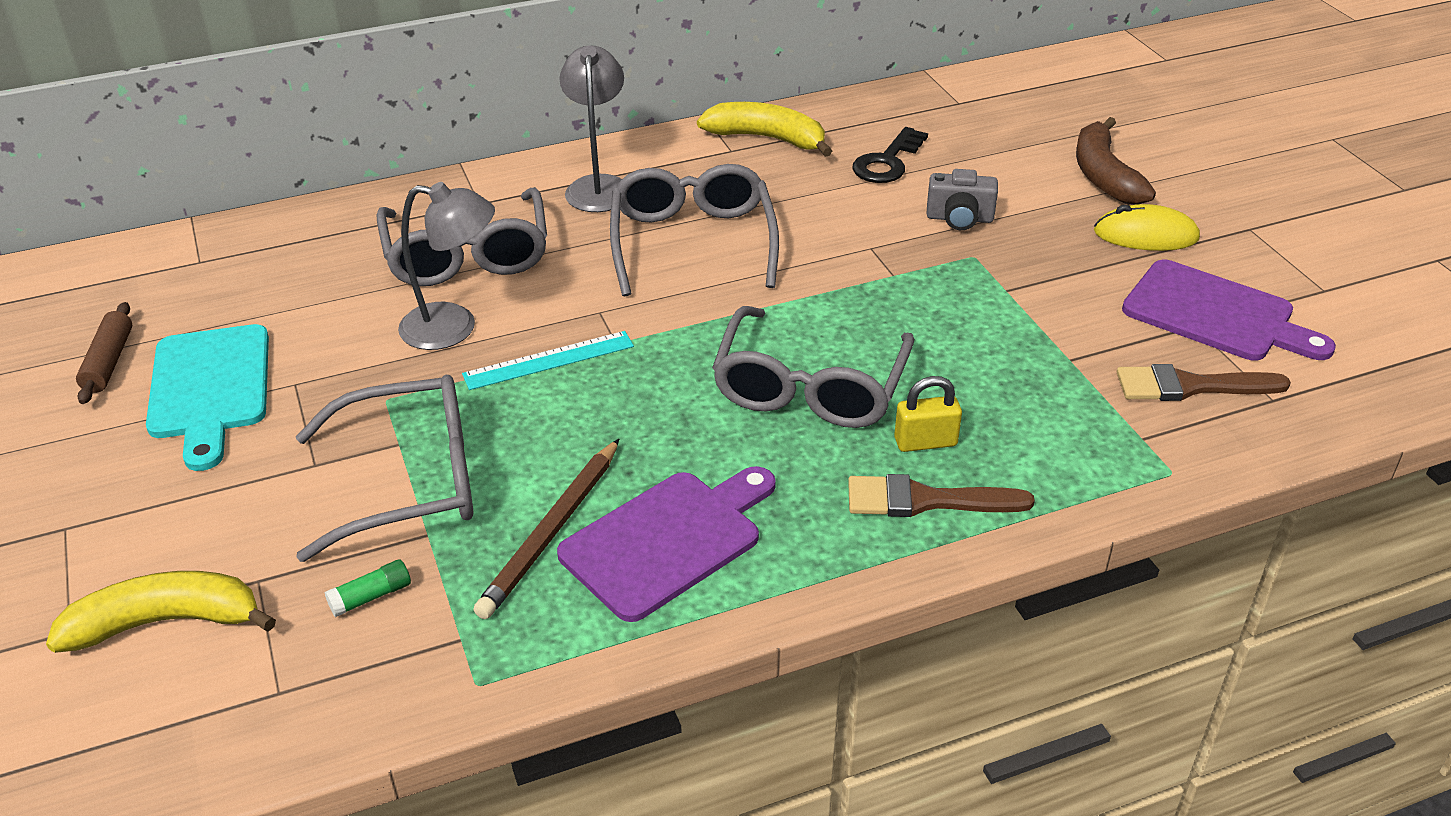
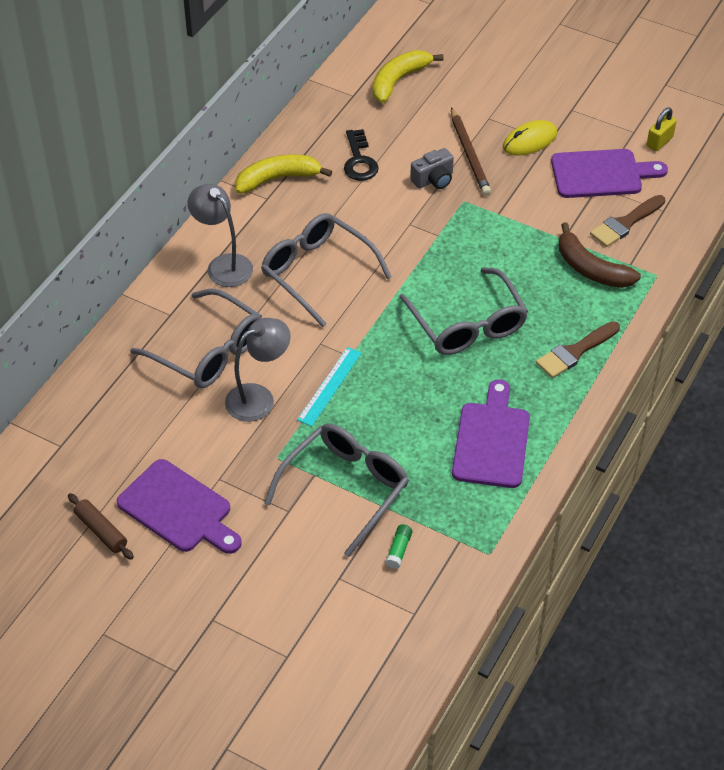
camera: 40 degrees left, 10 degrees up
(166, 622) = (325, 622): yellow banana -> yellow banana (398, 80)
(209, 388) = (178, 509): turquoise cutting board -> purple cutting board
(551, 531) = (438, 469): brown pencil -> brown pencil (469, 154)
(925, 442) = (546, 322): yellow padlock -> yellow padlock (659, 142)
(1104, 175) = (475, 110): brown banana -> brown banana (591, 269)

